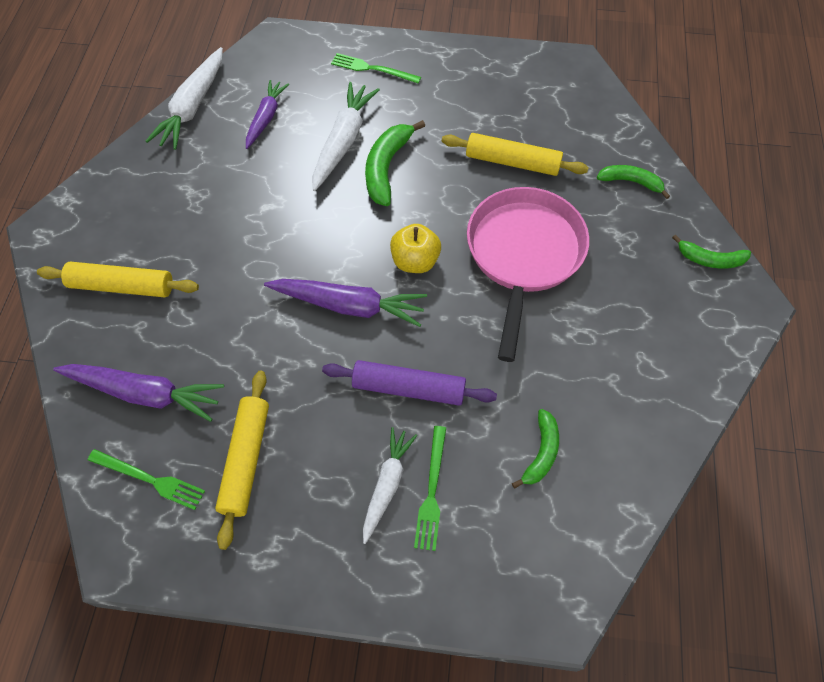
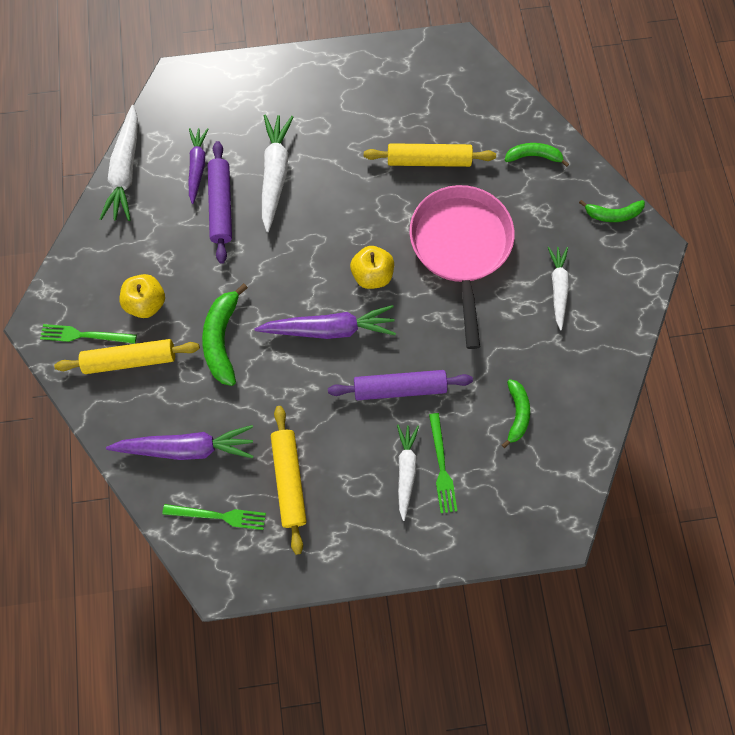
camera: 15 degrees left, 10 degrees up
(162, 234) = (147, 303): none -> yellow apple
(276, 159) = (221, 206): none -> purple rolling pin
(372, 69) = (278, 93): green fork -> green fork (85, 335)
(386, 168) = (321, 192): green banana -> green banana (222, 339)
(626, 323) = (558, 288): none -> white carrot

